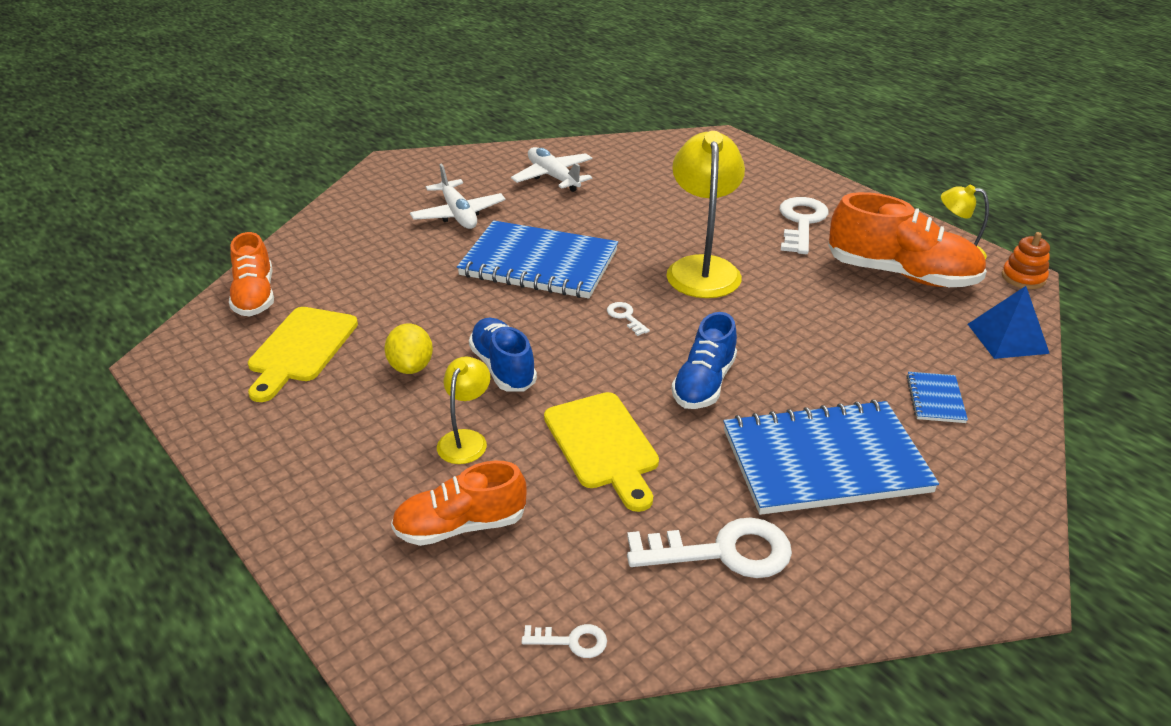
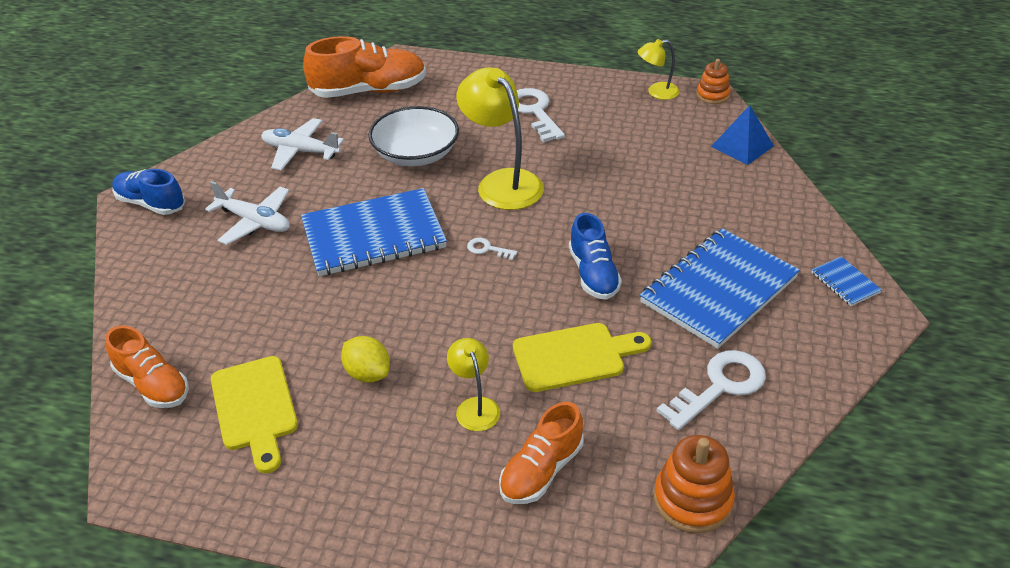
camera: 35 degrees left, 5 degrees up
(503, 368) = (440, 336): blue shoe -> blue shoe (151, 204)
(571, 641) = (692, 500): white key -> orange stacking toy
(603, 445) = (574, 356): yellow cutting board -> yellow cutting board turned 45 degrees counterclockwise
(648, 215) = (416, 154): none -> white bowl
(901, 274) = (638, 126): orange shoe -> orange shoe (369, 91)
(935, 399) = (740, 211): blue notebook -> blue notebook (845, 283)

